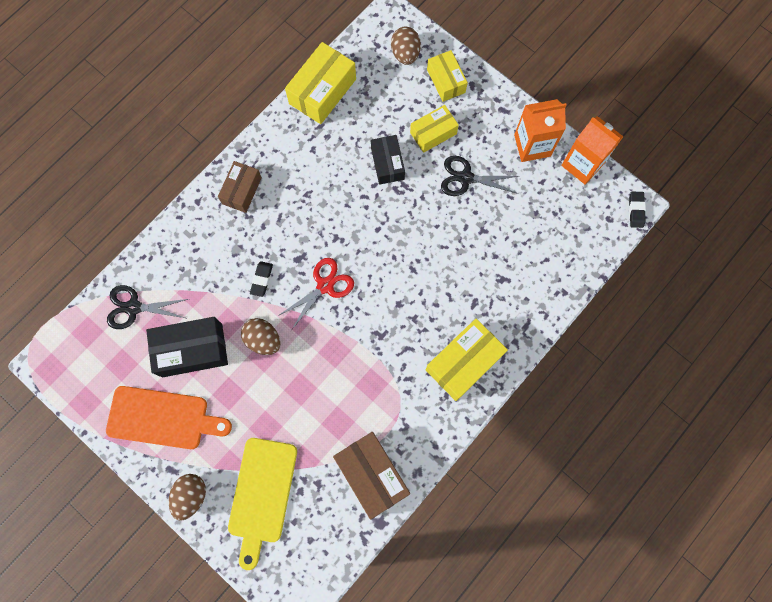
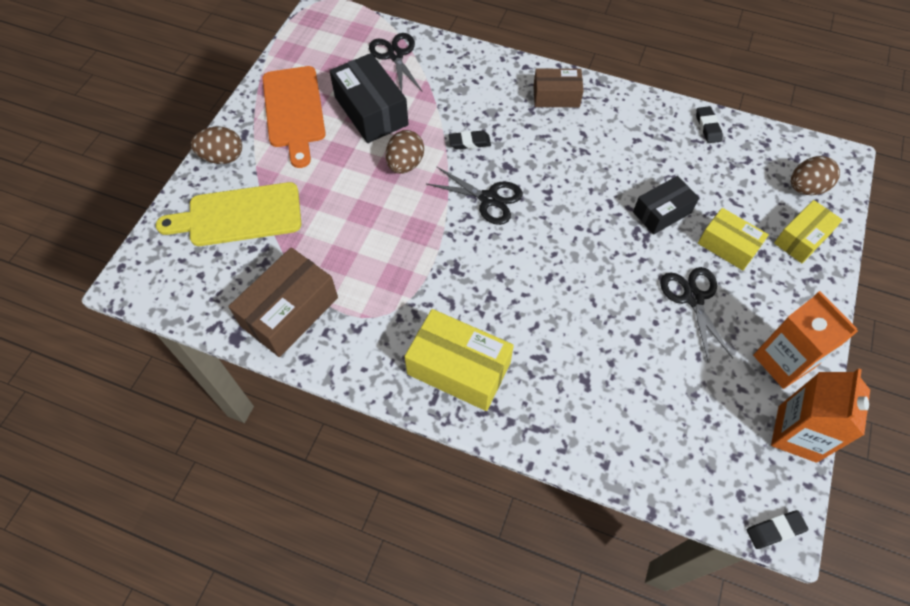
camera: 70 degrees right, 15 degrees down
(322, 91) = (707, 127): yellow box -> black eraser
(325, 286) = (488, 199): red scissors -> black scissors

